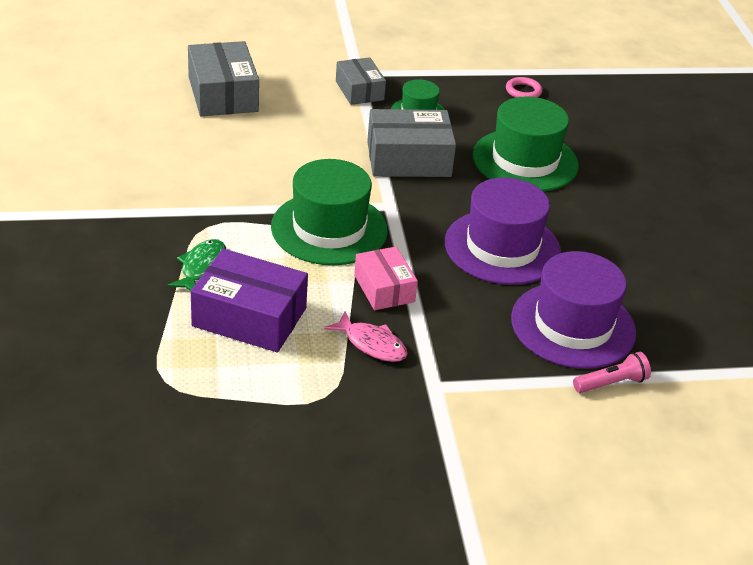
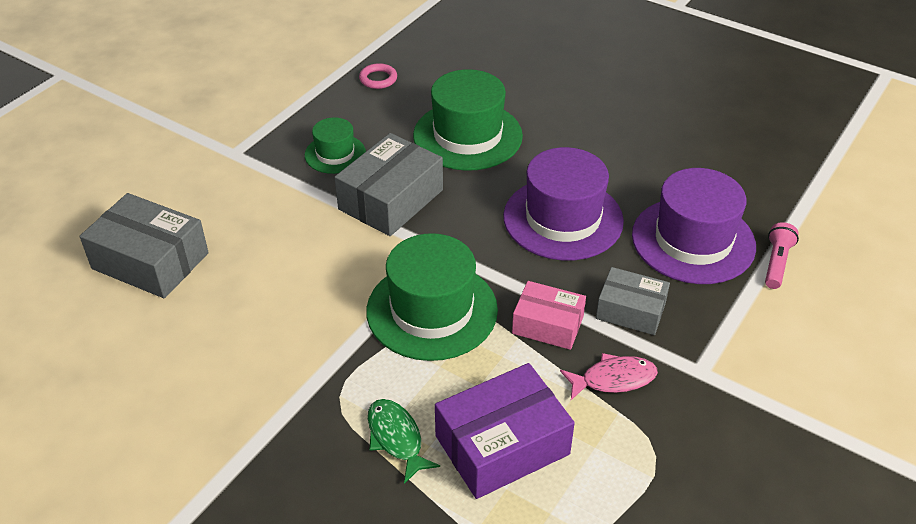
camera: 45 degrees left, 5 degrees up
(359, 90) = (260, 168): grey box -> grey box (630, 310)

